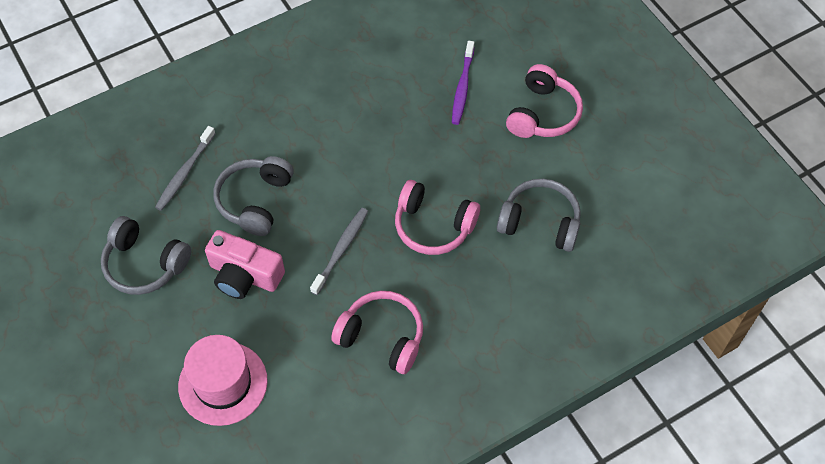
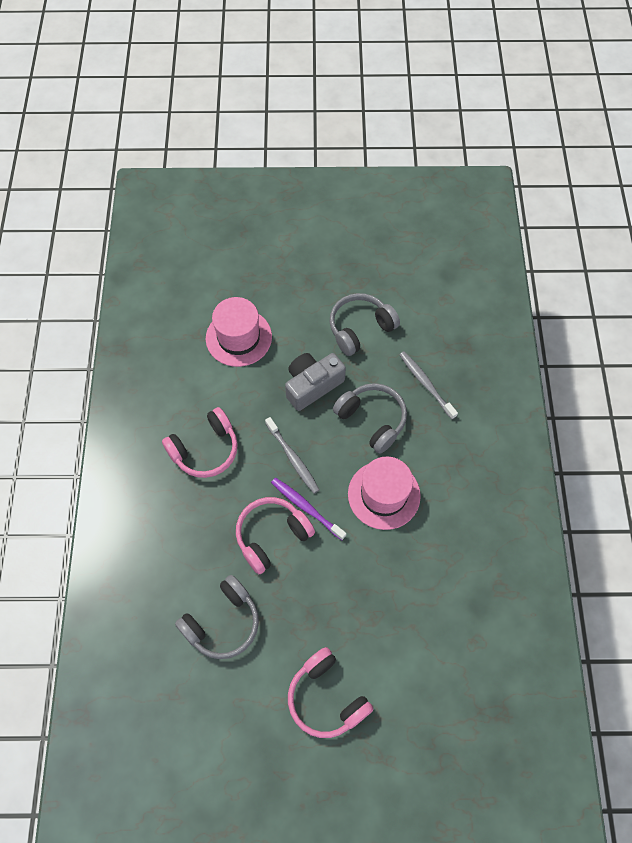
camera: 120 degrees right, 5 degrees up
(244, 275) = (312, 385): pink camera -> grey camera
(331, 155) = (384, 495): none -> pink hat
(462, 88) = (394, 641): purple toothbrush -> purple toothbrush (306, 507)

